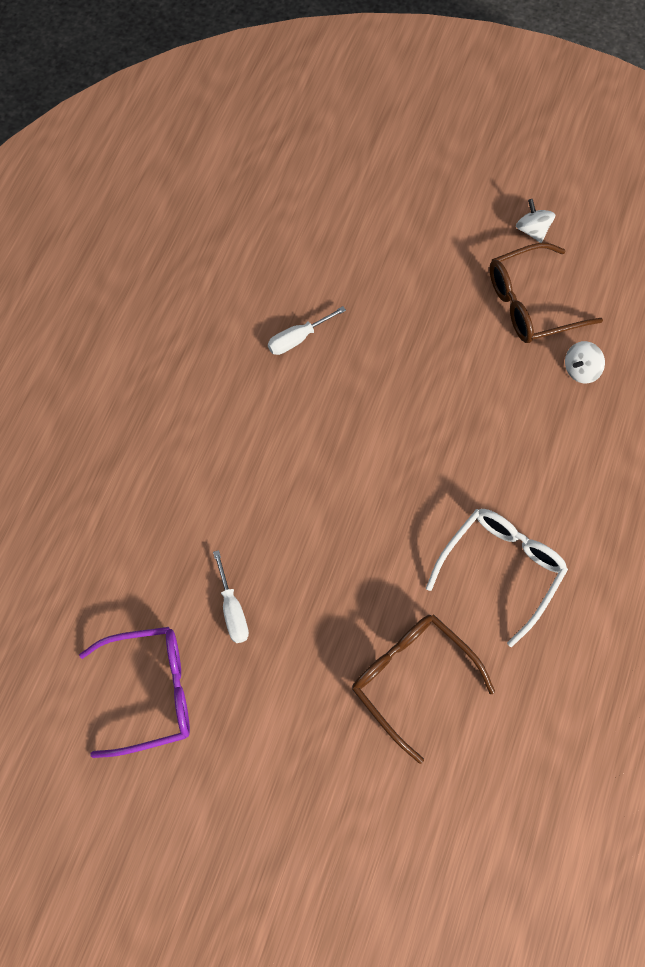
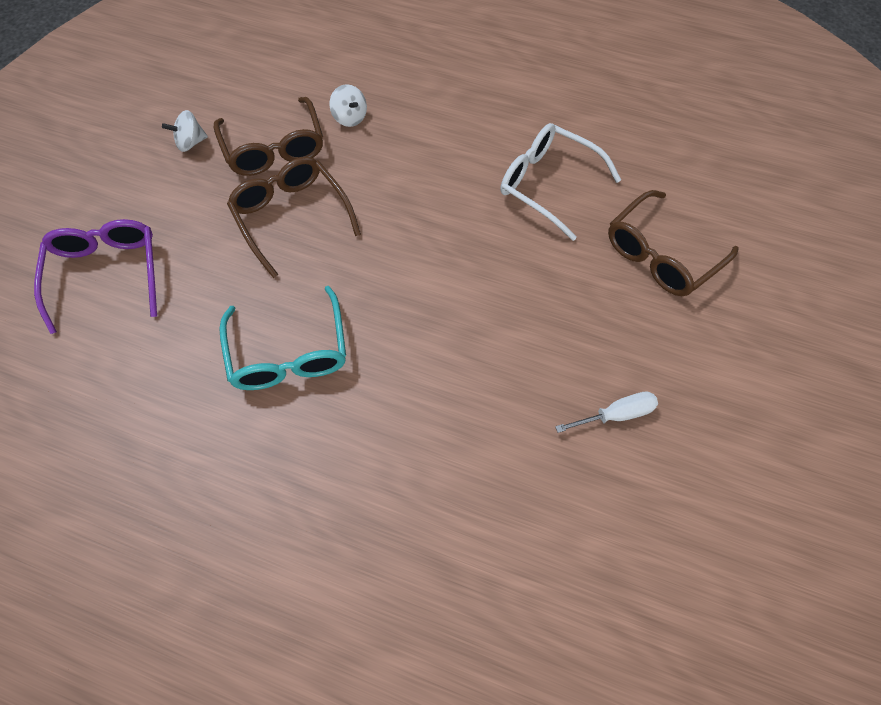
camera: 90 degrees left, 5 degrees down
(151, 692) = (721, 498): purple glasses -> purple glasses (107, 274)
(298, 338) = (289, 353): white screwdriver -> turquoise glasses
(445, 326) = (291, 217): none -> brown glasses

